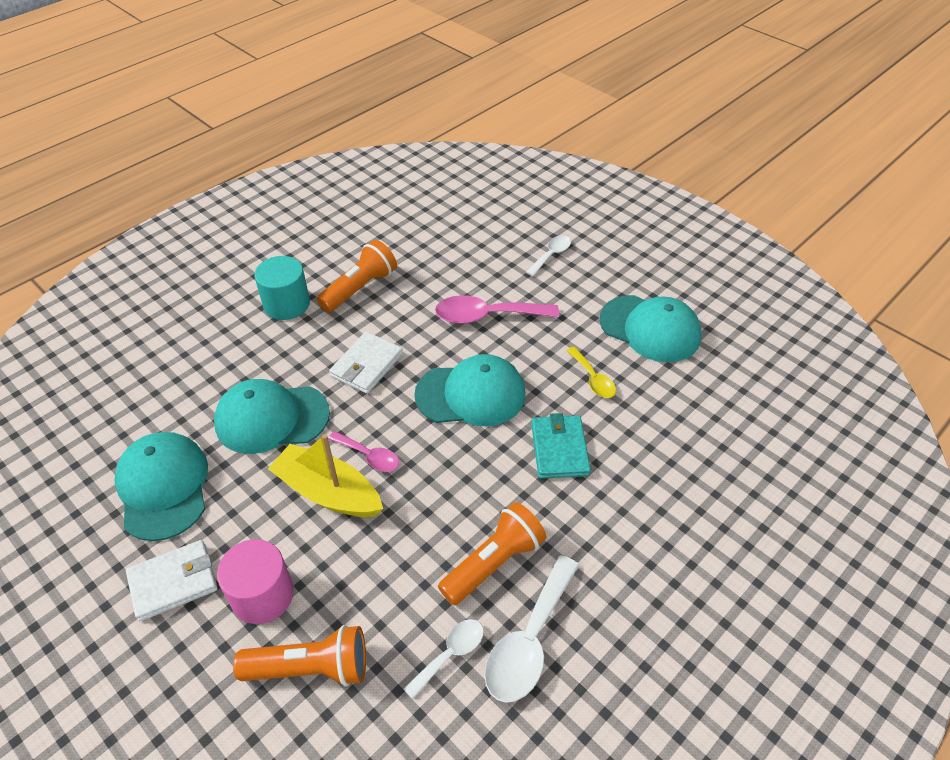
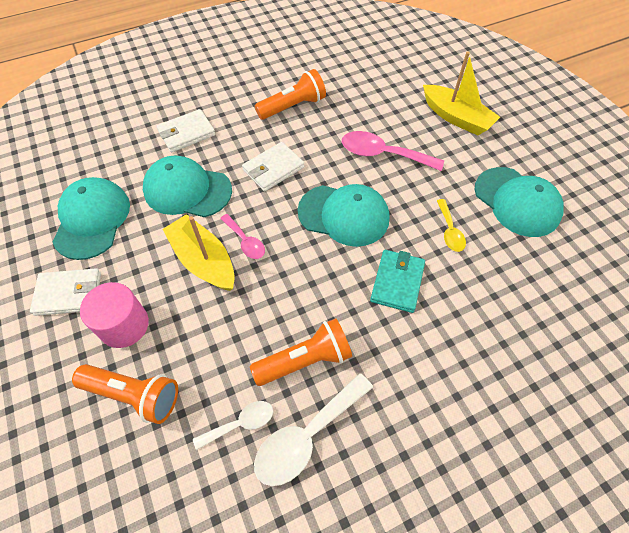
camera: 20 degrees right, 10 degrees up
(240, 352) = (186, 133): none -> white wallet
(286, 304) = (234, 105): turquoise cylinder -> none
(551, 255) = (456, 117): white spoon -> yellow boat

